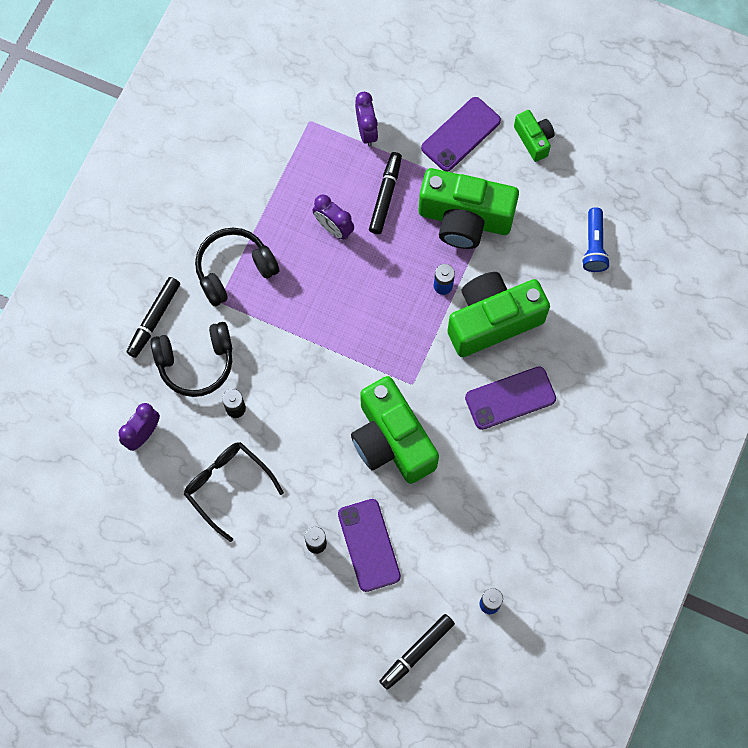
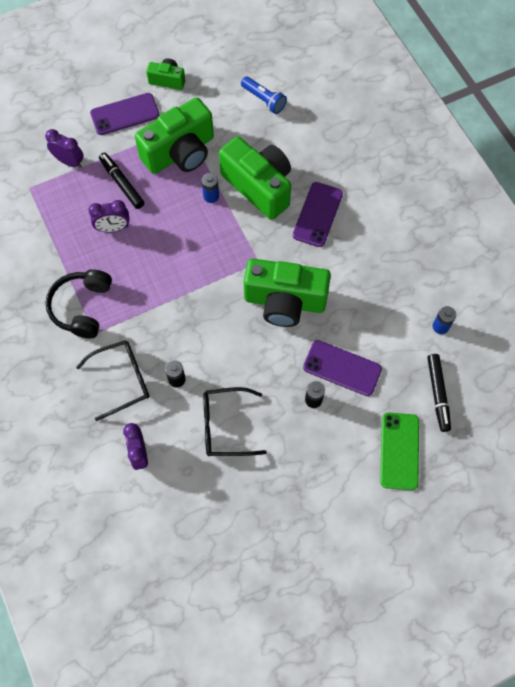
camera: 50 degrees left, 5 degrees down
(154, 319) = (66, 383): black marker -> none
(196, 362) = (122, 380): black headphones -> black glasses
(331, 658) = (399, 451): none -> green phone
(461, 134) = (125, 114): purple phone -> purple phone turned 75 degrees clockwise
(492, 320) = (259, 186): green camera -> green camera turned 120 degrees clockwise

